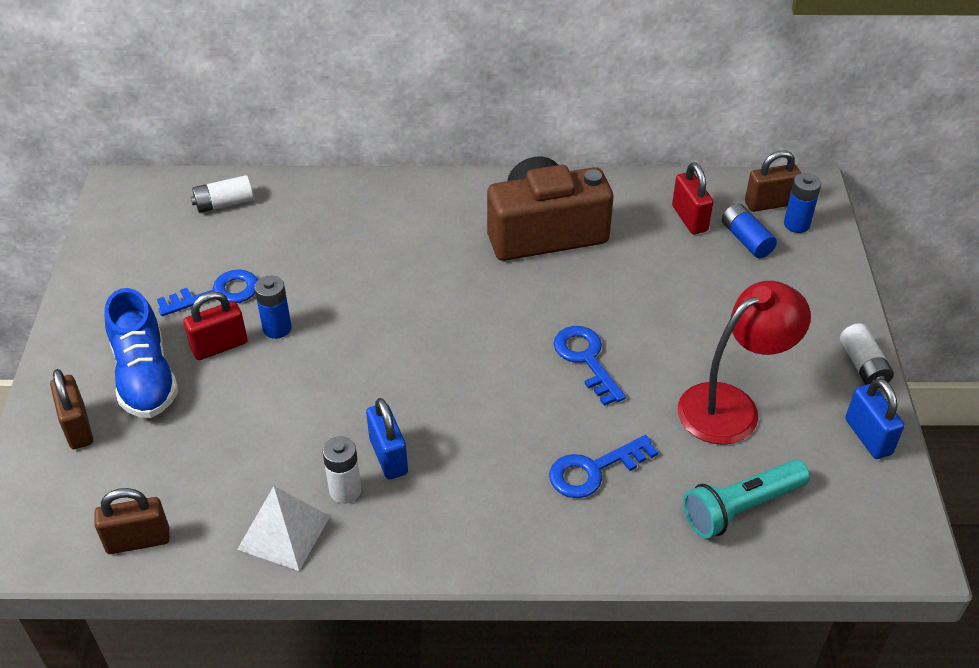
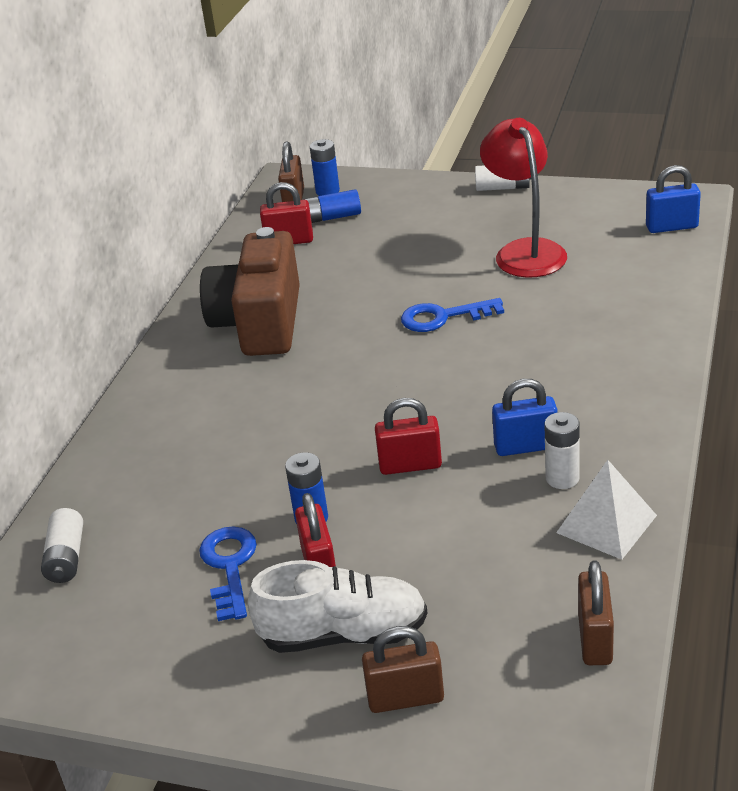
camera: 70 degrees left, 10 degrees down
(145, 377) = (343, 634): blue shoe -> white shoe
(351, 378) = (410, 465): none -> red padlock
(594, 470) = (576, 327): blue key -> none
(741, 508) = (634, 262): turquoise flashlight -> none
(868, 437) = (577, 197): blue padlock -> blue padlock (671, 227)

